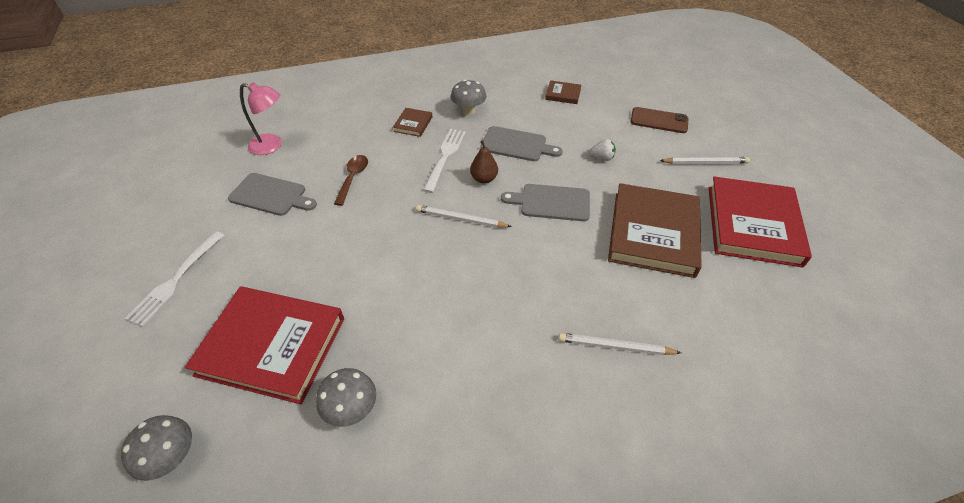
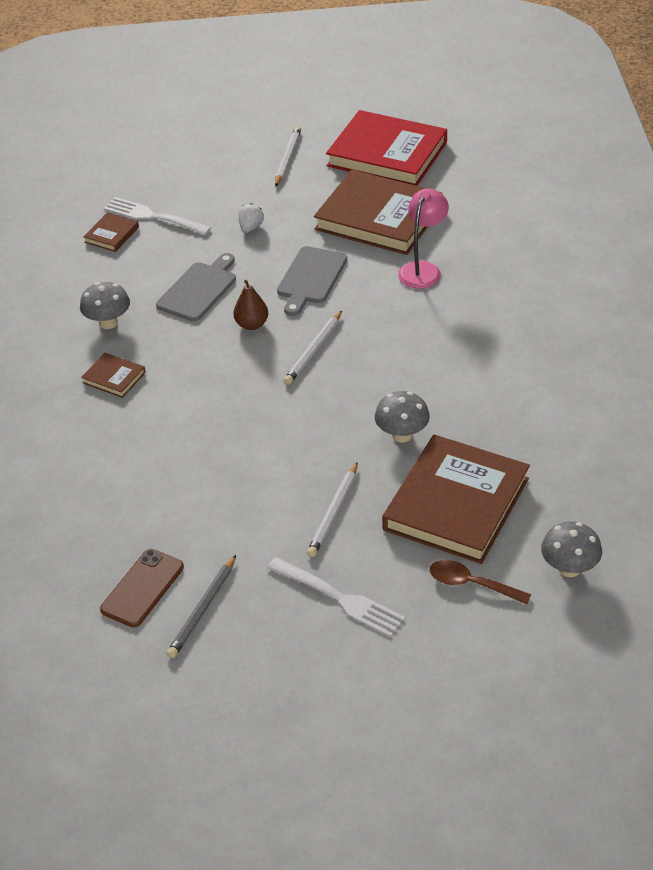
camera: 75 degrees left, 5 degrees down
(184, 206) = (203, 609): none -> grey pencil
(270, 195) = (212, 519): grey cutting board -> none
(272, 146) = (100, 524): pink lamp -> pink lamp (423, 269)
(272, 346) = (456, 504): red book -> brown book
(351, 409) = (539, 444): grey mushroom -> grey mushroom (402, 435)
(353, 178) = (207, 439): brown spoon -> brown spoon (471, 584)
(445, 157) = (197, 353): white fork -> white fork (153, 217)
(615, 346) = (506, 271): white pencil -> white pencil (333, 512)
(659, 120) = (202, 171): brown phone -> brown phone (142, 588)

